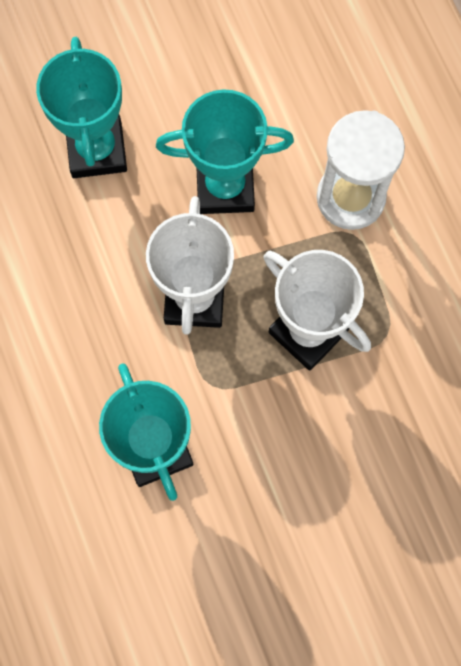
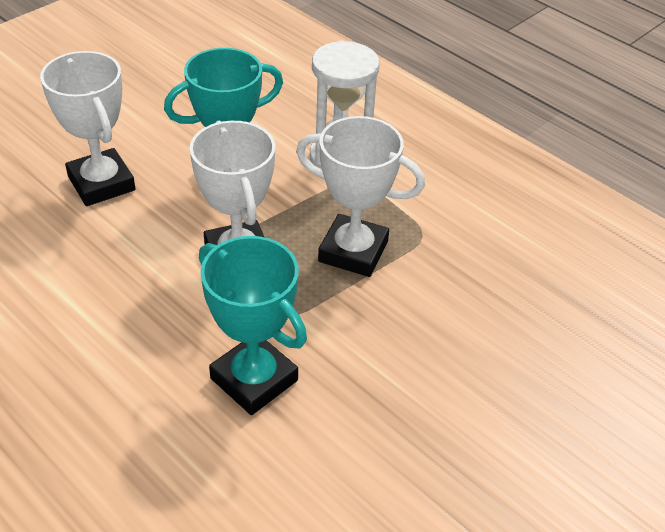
camera: 25 degrees left, 30 degrees down
(97, 150) = (101, 183): turquoise trophy -> white trophy

